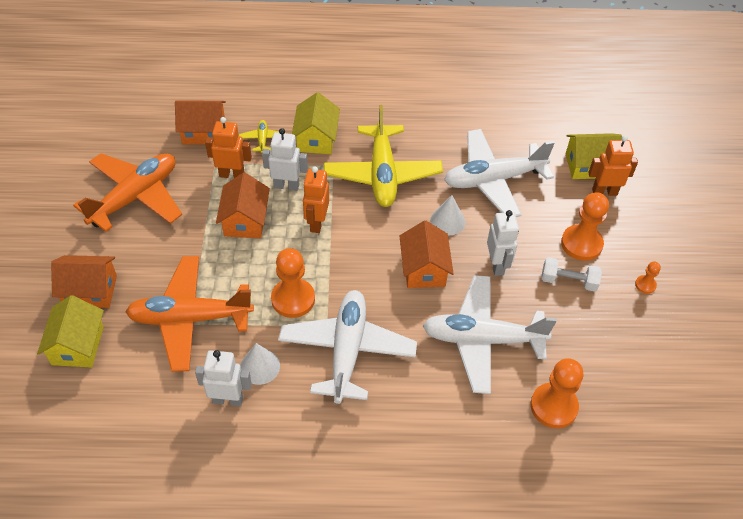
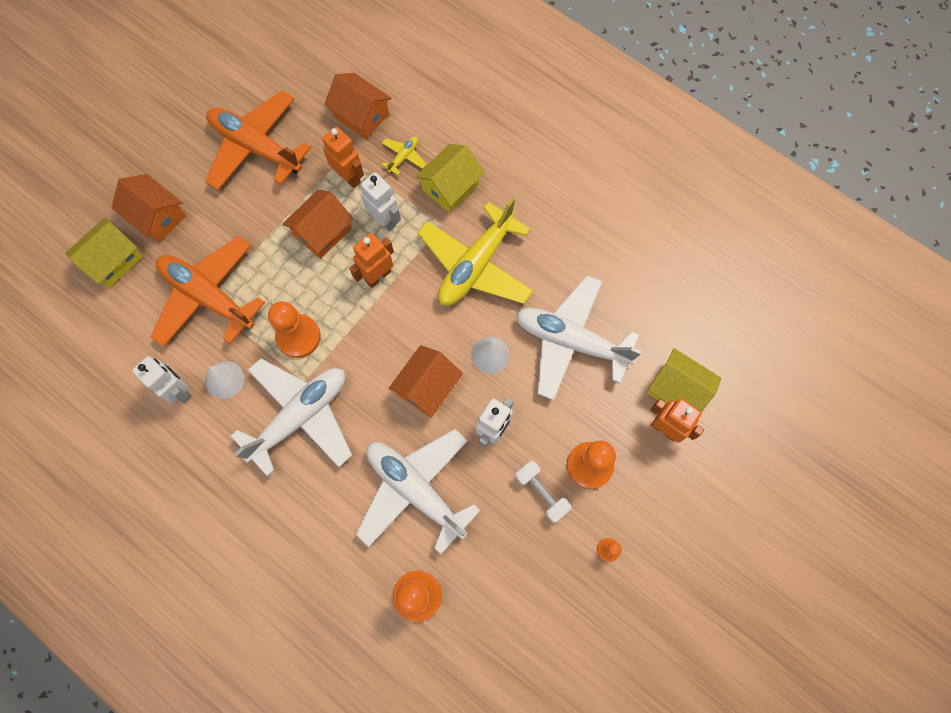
camera: 40 degrees right, 20 degrees up
(135, 197) = (256, 147): orange plane -> orange plane turned 135 degrees counterclockwise

